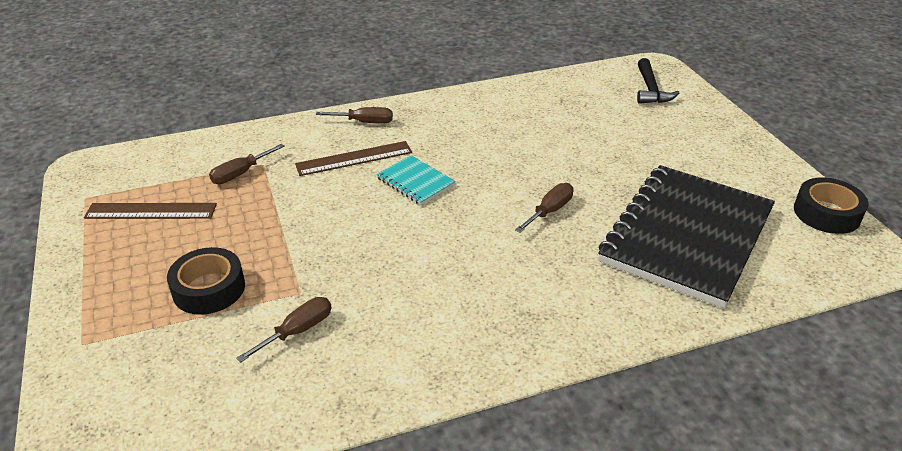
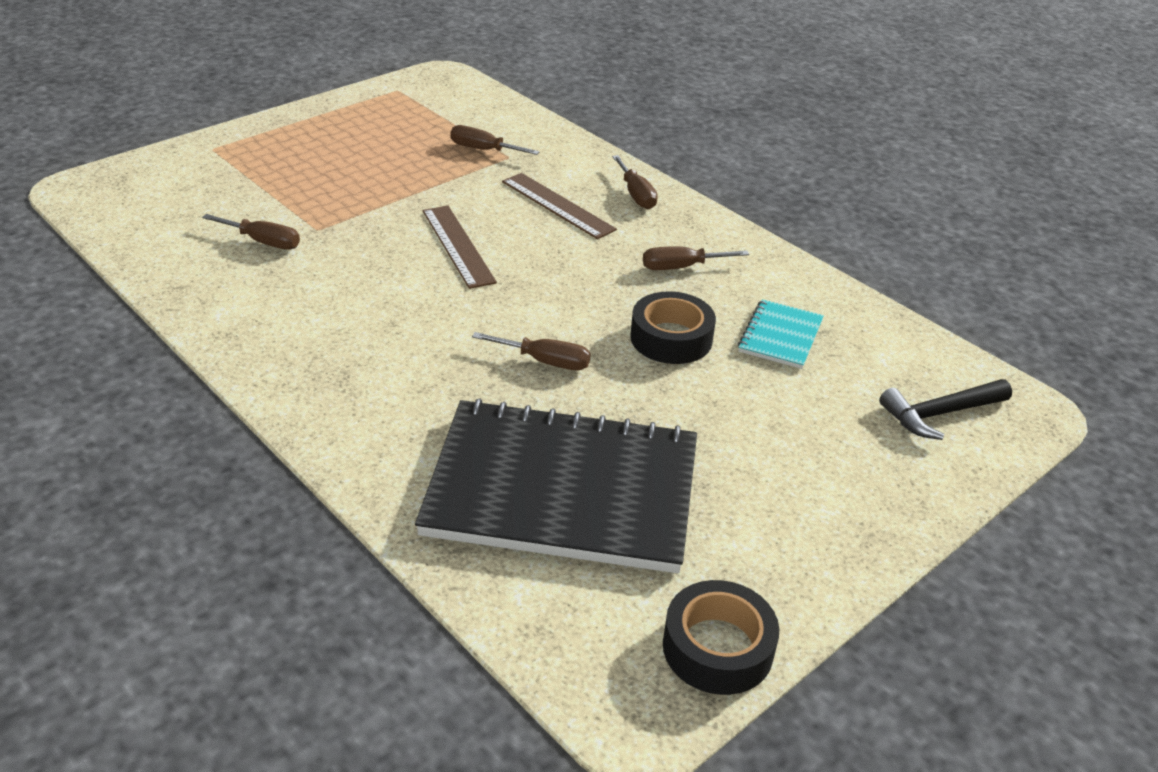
camera: 65 degrees right, 0 degrees up
(151, 211) = (396, 124): brown ruler -> brown ruler (458, 246)
(209, 289) = (301, 183): black tape -> black tape (671, 338)
(415, 181) = (541, 254): turquoise notebook -> turquoise notebook (780, 336)
(467, 129) = (681, 267): none -> brown screwdriver

